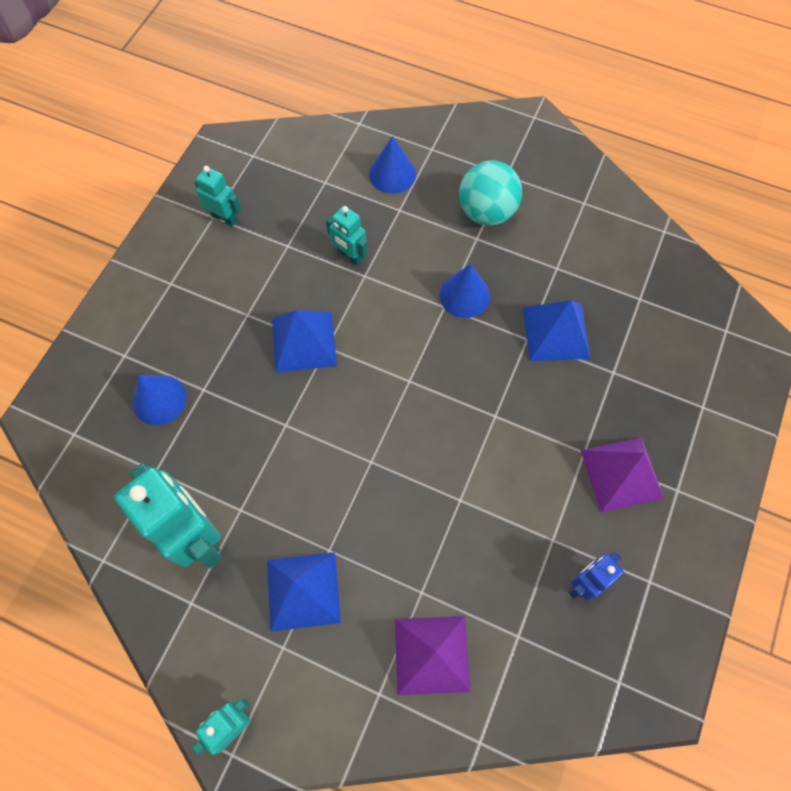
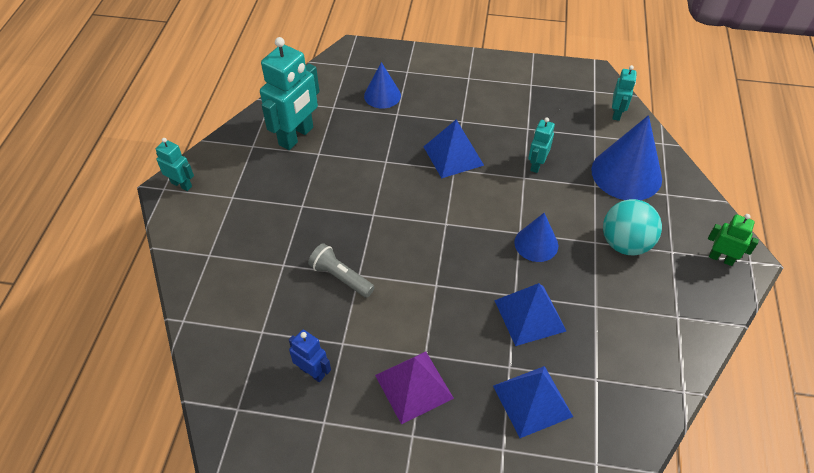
camera: 75 degrees right, 15 degrees down
(224, 218) = (533, 90): turquoise robot -> turquoise robot (616, 113)
(303, 591) = (271, 198): blue pyramid -> blue pyramid (532, 401)
(392, 174) = (626, 174): blue cone -> blue cone, size x1.72
(431, 655) = (239, 279): purple pyramid -> none
(459, 522) = (341, 277): none -> grey flashlight
(525, 139) = (721, 258): none -> green robot

